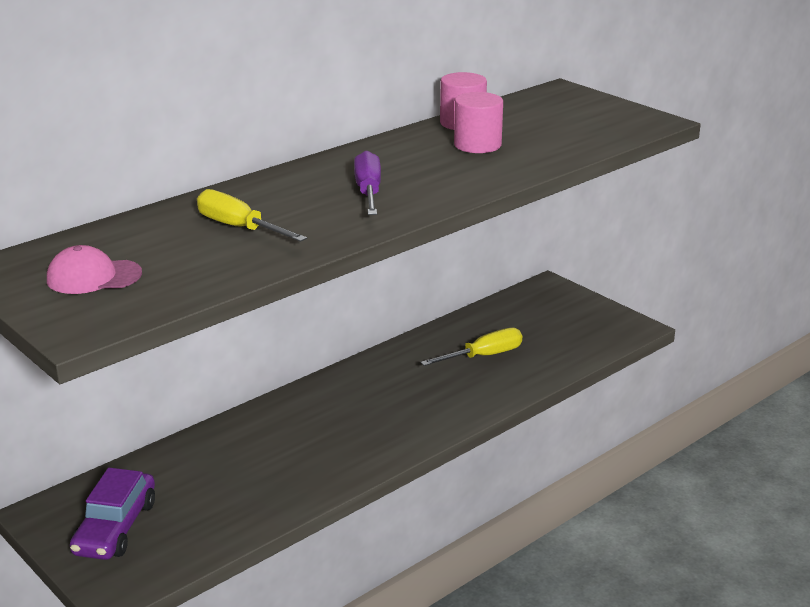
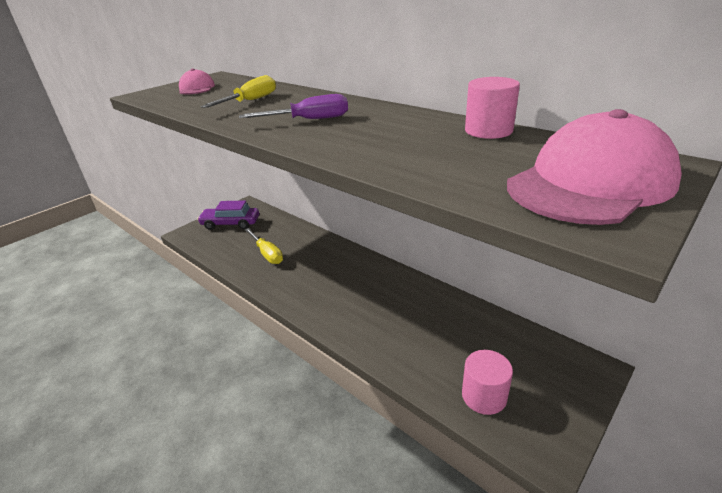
camera: 85 degrees right, 5 degrees up
(477, 145) = (431, 141): pink cylinder -> pink cylinder (484, 396)
(483, 356) = (431, 332): yellow screwdriver -> yellow screwdriver (267, 254)
(586, 113) = (590, 183): none -> pink cap

